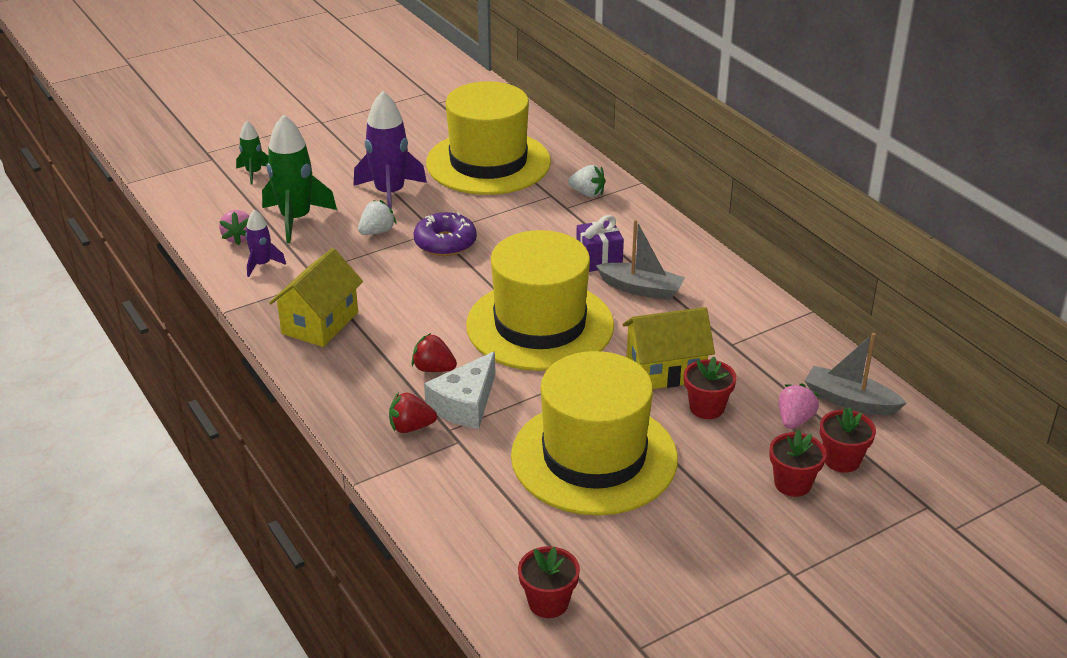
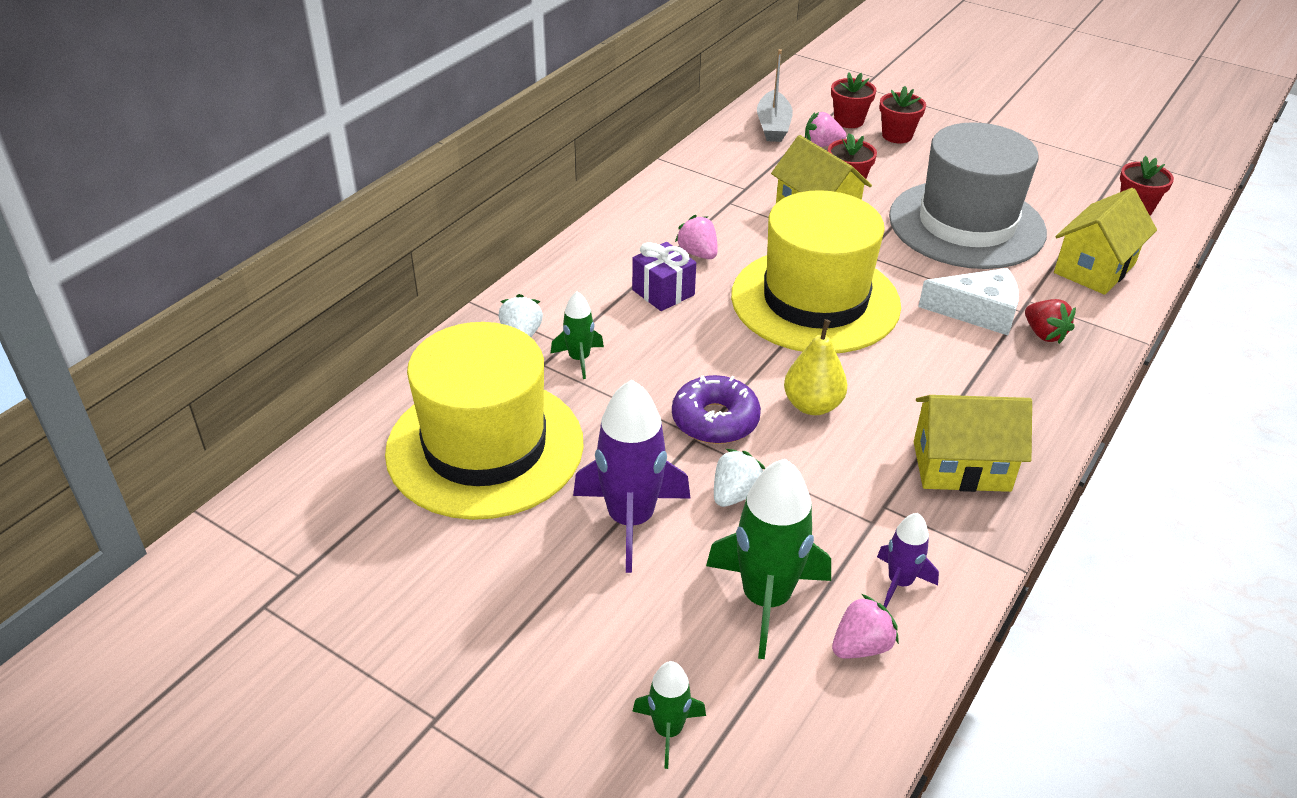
camera: 115 degrees left, 5 degrees up
(377, 232) = (735, 494): white strawberry -> white strawberry turned 105 degrees clockwise
(426, 284) = (812, 405): none -> yellow pear
(433, 369) = (950, 349): red strawberry -> none
(472, 508) = (1094, 268): none -> yellow house
(546, 209) = (579, 359): none -> green rocket
(594, 457) = (966, 224): yellow hat -> grey hat
(641, 289) = (698, 253): grey boat -> pink strawberry

